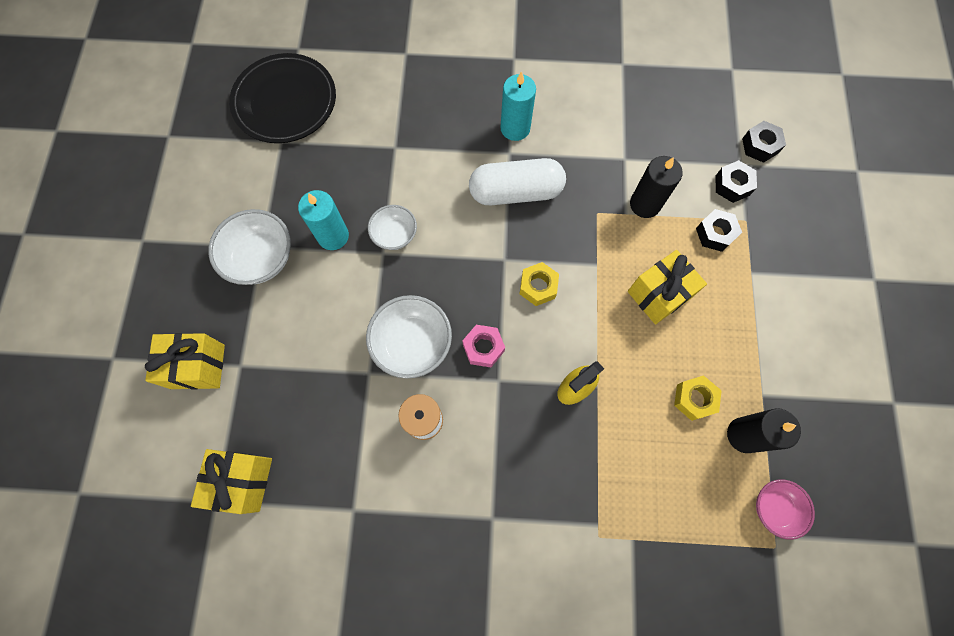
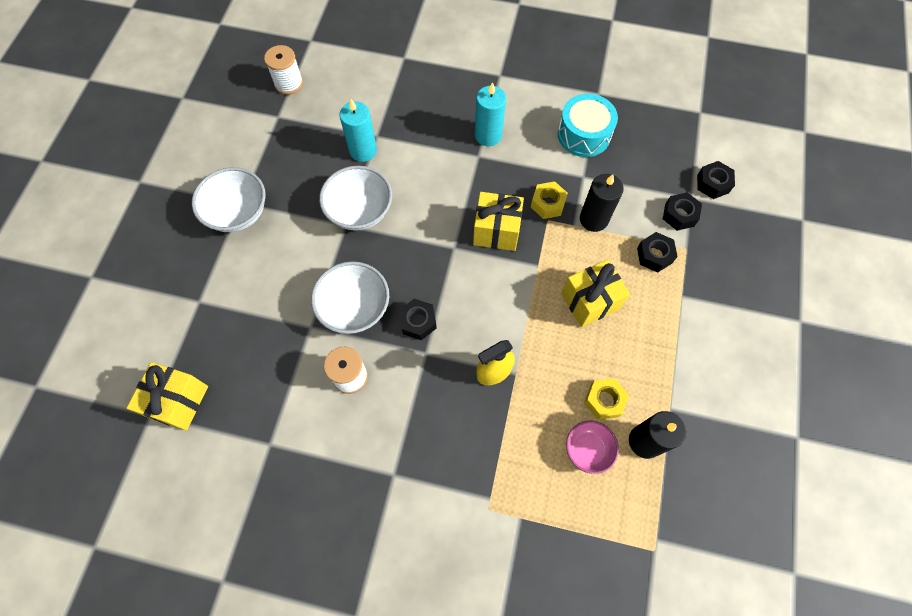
camera: 10 degrees right, 5 degrees down
(198, 366) = (162, 296): yellow gift -> yellow gift (496, 231)
(285, 101) = (289, 83): black plate -> white spool
(333, 236) = (305, 203): turquoise candle -> turquoise candle (363, 150)
(394, 235) = (360, 211): white bowl -> white bowl, size x1.60
(483, 348) = (418, 322): pink nut -> black nut
(515, 192) = (477, 190): white capsule -> none
(538, 287) = (479, 276): yellow nut -> yellow nut (548, 204)
(616, 112) = (584, 134): none -> turquoise drum
(774, 508) = (661, 513): pink bowl -> pink bowl (588, 449)

